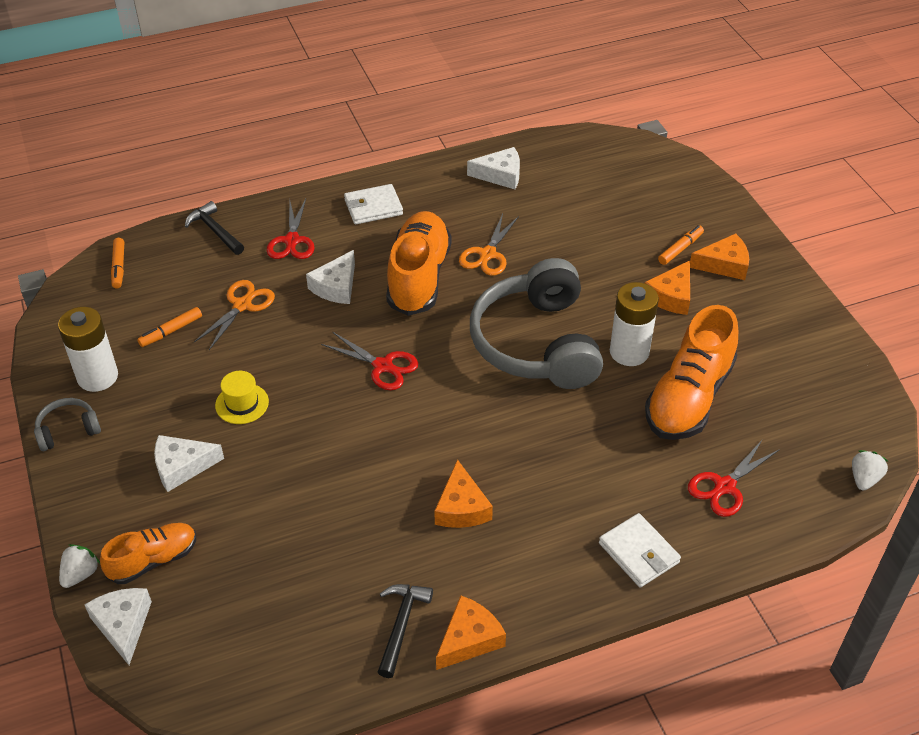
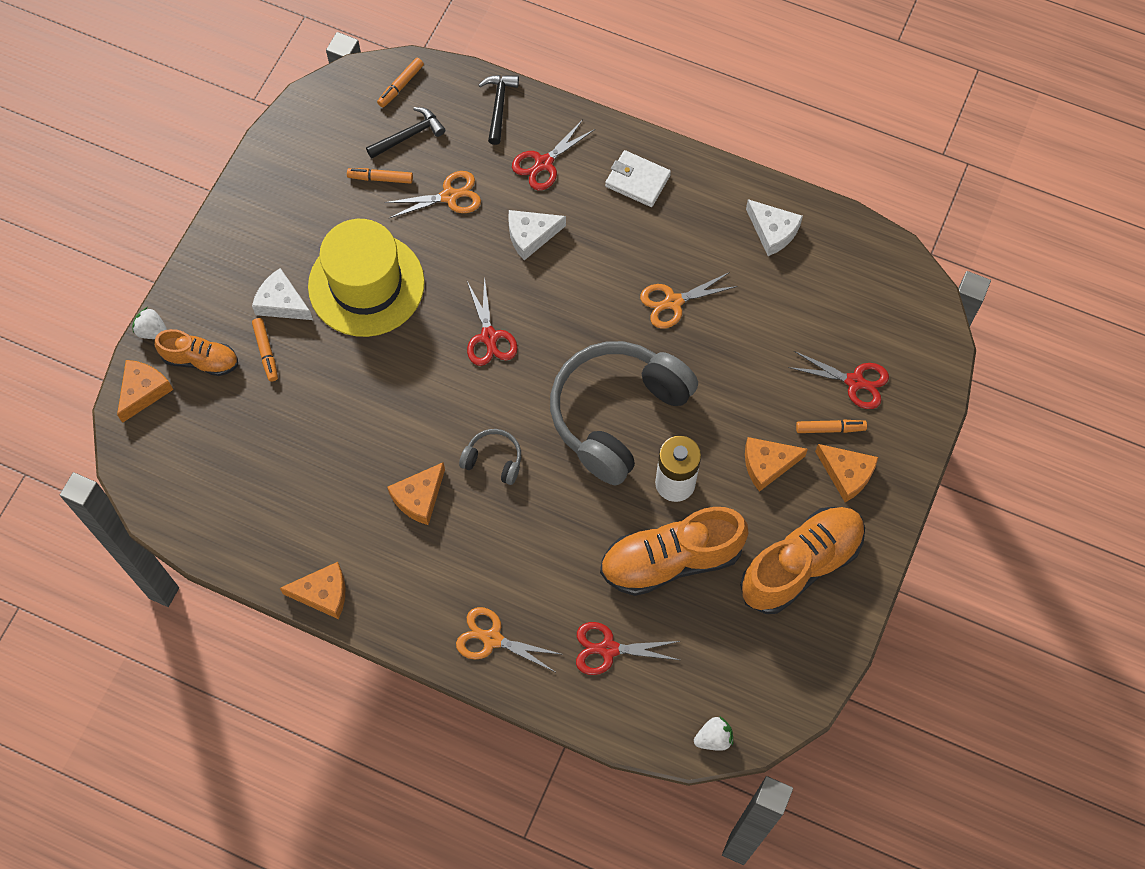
camera: 45 degrees right, 20 degrees up
(68, 430) = (241, 209): grey headphones -> grey headphones (493, 460)
(80, 574) = (153, 331): white strawberry -> white strawberry turned 135 degrees counterclockwise
(97, 377) = (298, 178): white battery -> none
(123, 625) = (143, 391): white cheese -> orange cheese
(208, 510) = (266, 352): none -> orange marker
(242, 403) = (366, 284): yellow hat -> yellow hat, size x2.36
(401, 625) = (294, 545): black hammer -> black hammer (409, 135)
(418, 277) = (599, 279): orange shoe -> orange shoe (801, 565)
(639, 553) = (492, 639): white wallet -> orange scissors
(659, 215) = (854, 381): none -> red scissors

